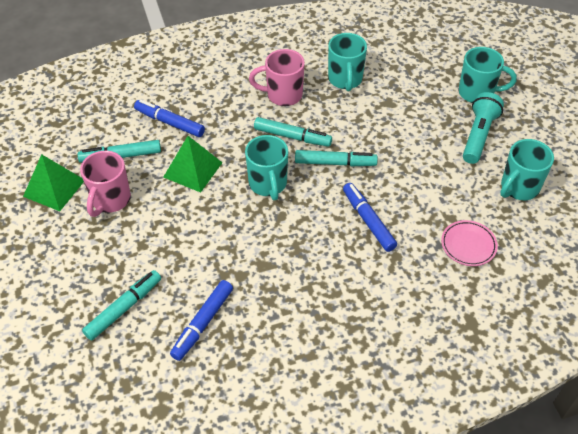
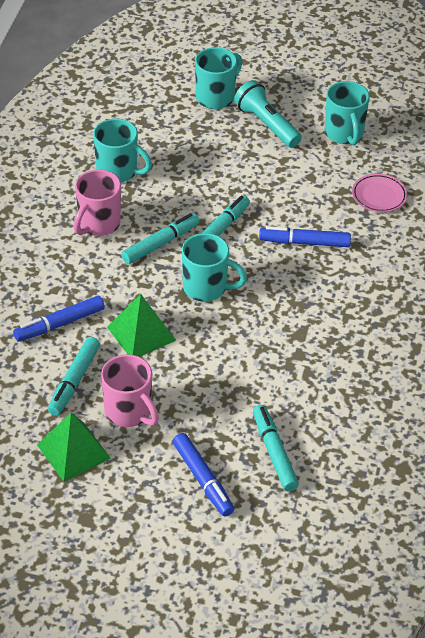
camera: 60 degrees left, 5 degrees down
(202, 323) = (332, 403): blue marker -> blue marker (202, 479)

